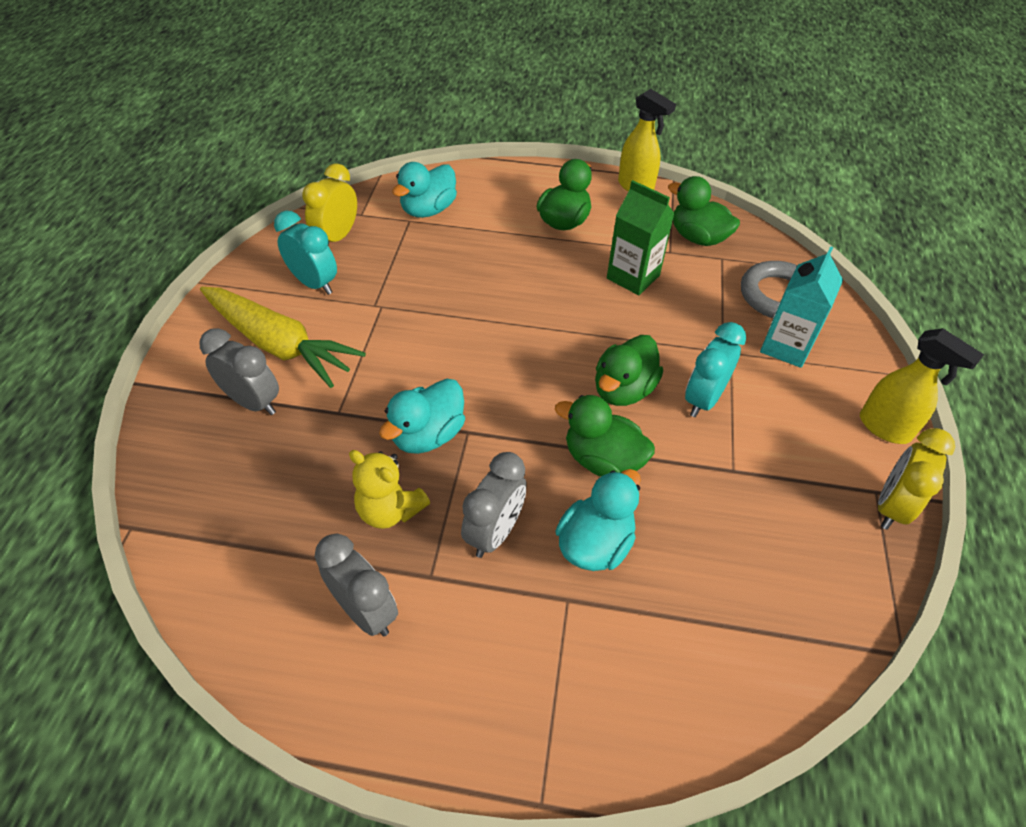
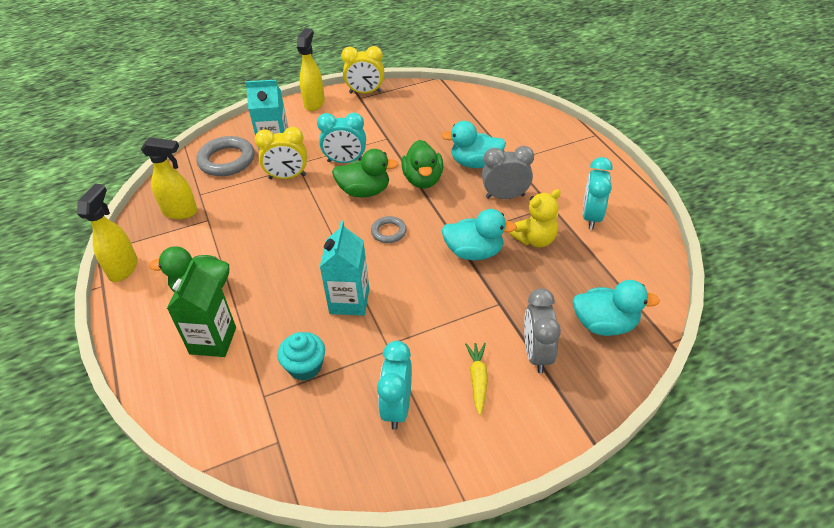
camera: 120 degrees left, 5 degrees down
(279, 344) = (478, 379): yellow carrot -> yellow carrot, size x0.45
(337, 237) = (325, 436): yellow clock -> yellow clock (287, 177)
(365, 611) = (591, 217): grey clock -> turquoise clock
(390, 510) = (535, 239): yellow teddy bear -> yellow teddy bear turned 60 degrees clockwise
(412, 250) = (305, 367): none -> turquoise cupcake
(428, 210) = (239, 390): turquoise duck -> turquoise duck (604, 324)
(458, 304) = (349, 301): none -> turquoise carton
(530, 377) = (388, 232): none -> grey ring
(633, 277) = (251, 226): green carton -> green carton (213, 340)
(698, 237) = (181, 212): green duck -> yellow spray bottle

